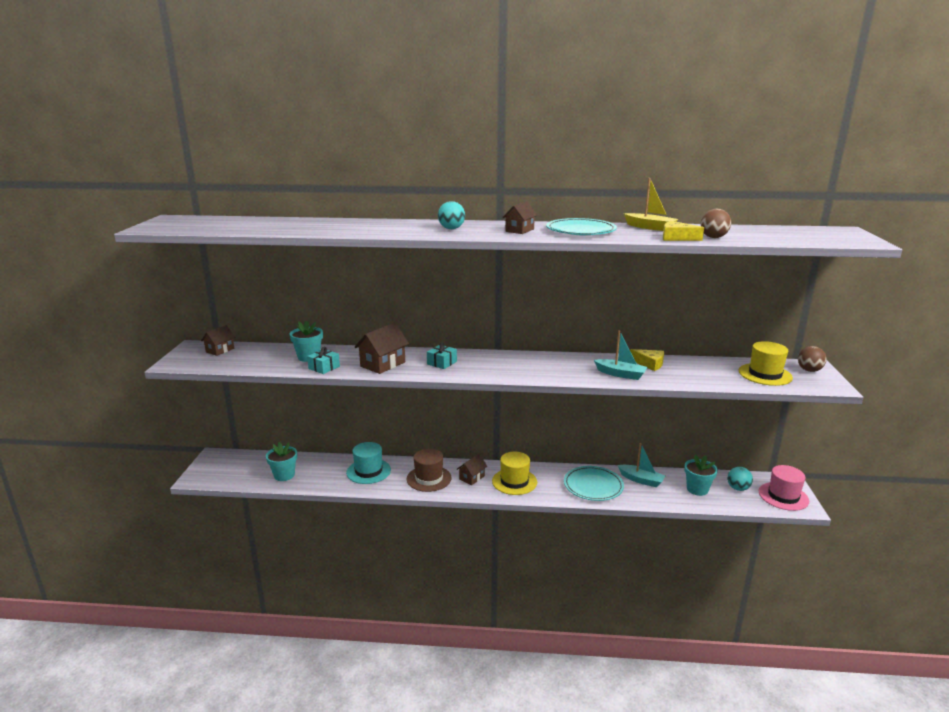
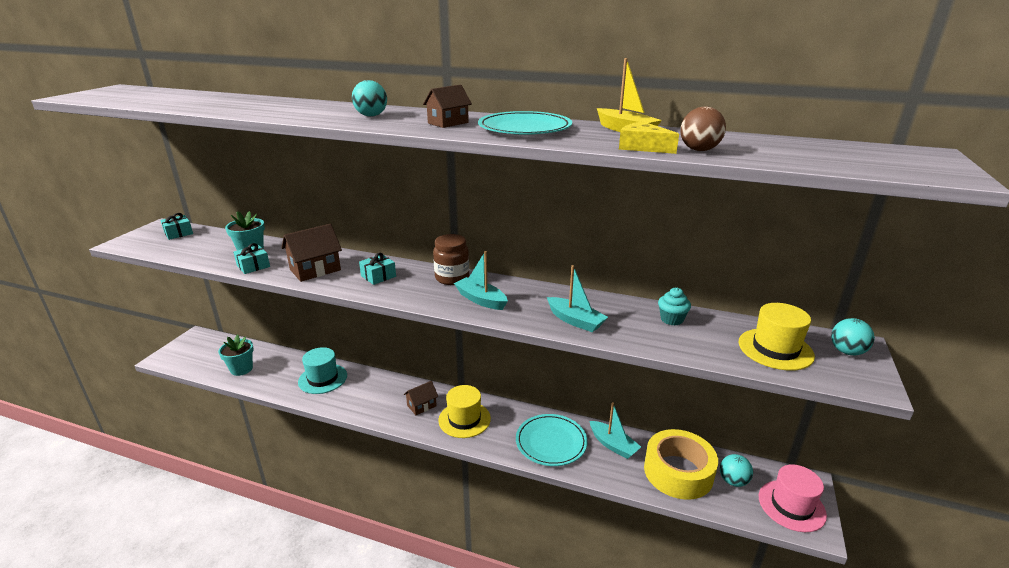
camera: 15 degrees right, 5 degrees up
(220, 350) = (178, 233): brown house -> turquoise gift
(429, 478) = (376, 398): brown hat -> none
(503, 357) = (452, 278): none -> brown jar
(539, 369) = (481, 300): none -> turquoise boat
(649, 364) = (623, 310): yellow cheese -> none
(686, 365) = (671, 319): none -> turquoise cupcake
(697, 489) = (678, 472): turquoise flower pot -> yellow tape
(809, 370) = (847, 352): brown ball -> turquoise ball

